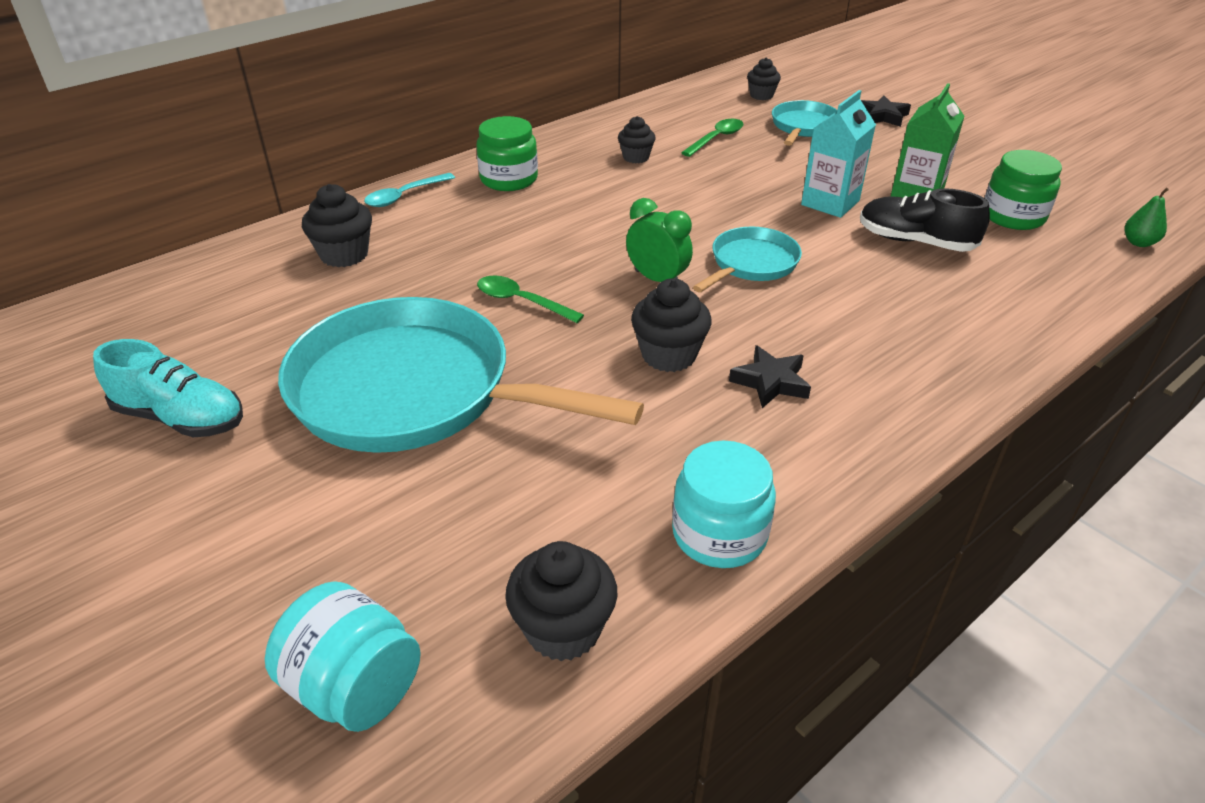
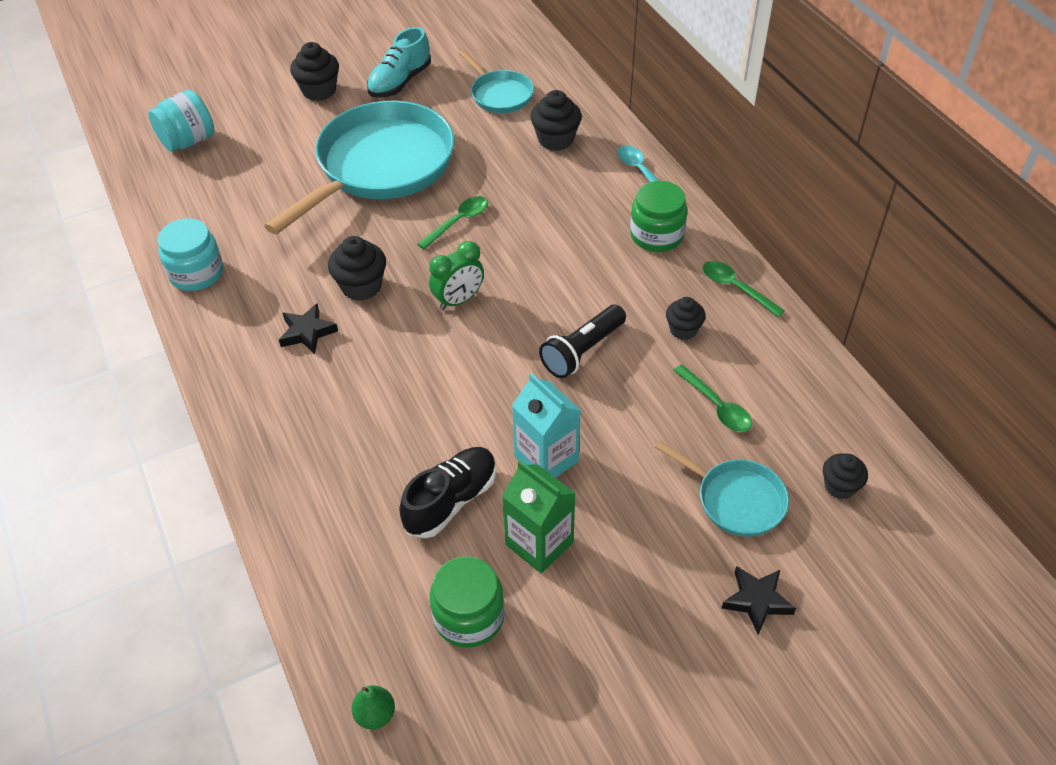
camera: 105 degrees right, 10 degrees up
(563, 629) = (176, 205): black cupcake -> black cupcake (319, 91)
(571, 139) = (735, 288): none -> green spoon
(691, 200) = (582, 351): none -> black flashlight
(751, 264) = (459, 364): turquoise pan -> turquoise pan (499, 94)

